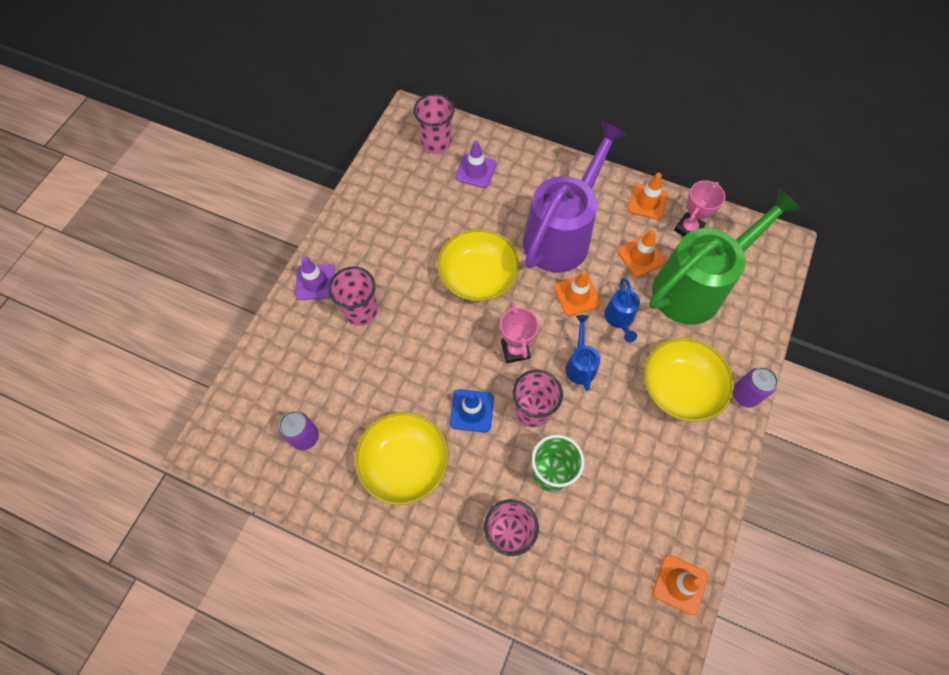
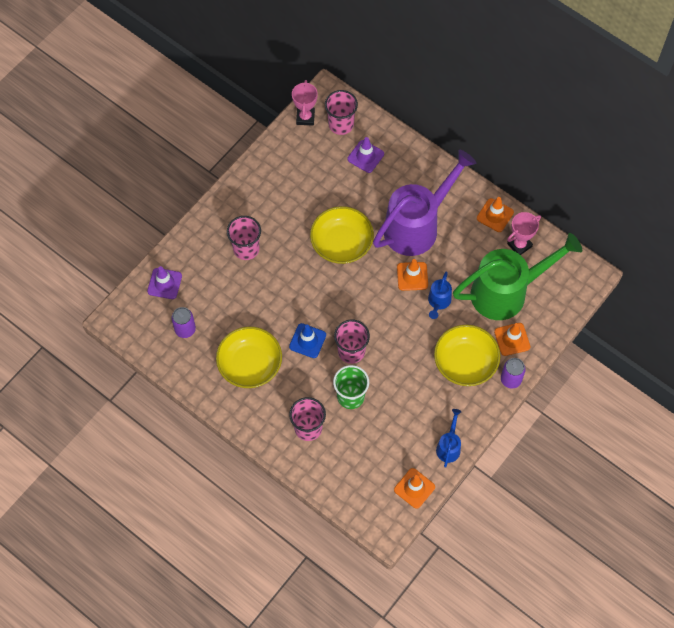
camera: 15 degrees right, 0 degrees up
(315, 282) = (217, 218): purple traffic cone -> purple traffic cone (164, 283)
(515, 350) = (352, 305): pink trophy -> pink trophy (305, 117)
(580, 364) = (397, 328): blue watering can -> blue watering can (449, 446)
(641, 256) = (473, 258): orange traffic cone -> orange traffic cone (512, 339)

